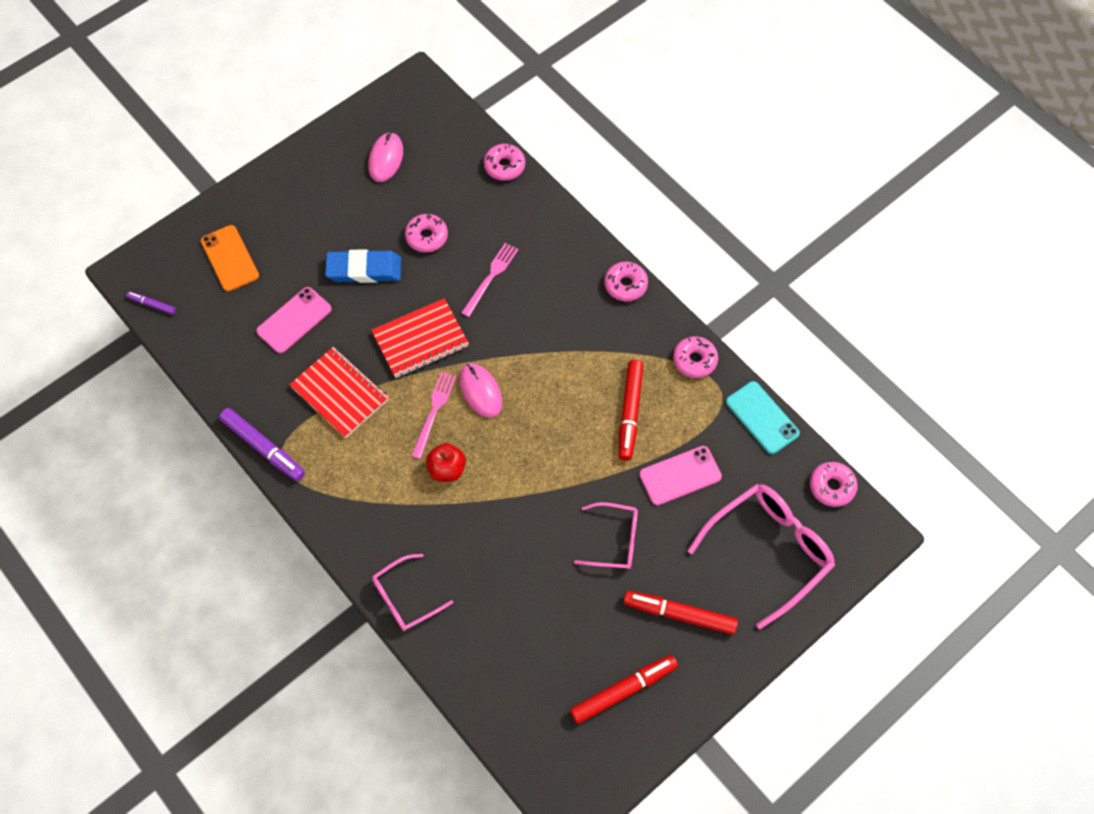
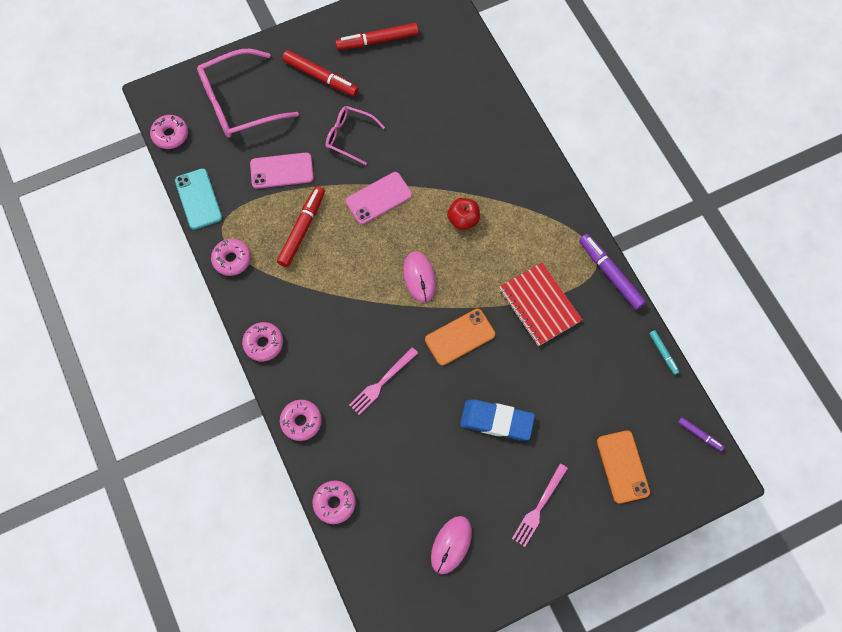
camera: 165 degrees left, 5 degrees up
(196, 375) = (663, 353): none -> turquoise marker
(294, 320) = (569, 385): pink phone -> pink phone (378, 198)
(405, 598) = (516, 134): pink glasses -> none
(420, 340) = (460, 337): red notebook -> orange phone
(427, 237) = (430, 441): pink donut -> pink donut (301, 421)
(434, 411) = (462, 269): pink fork -> pink fork (539, 507)

